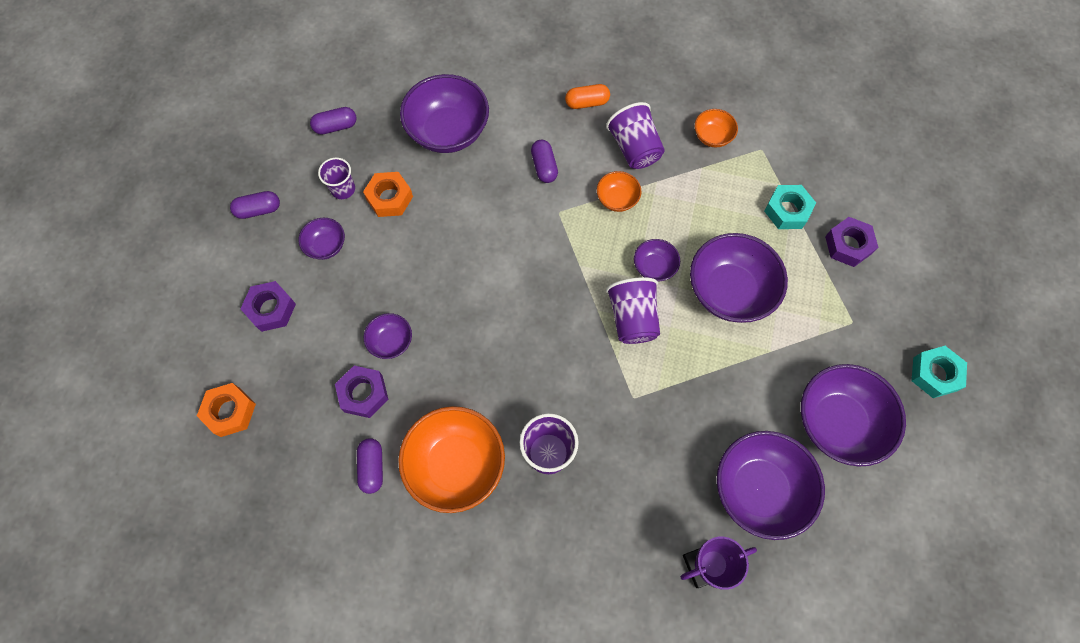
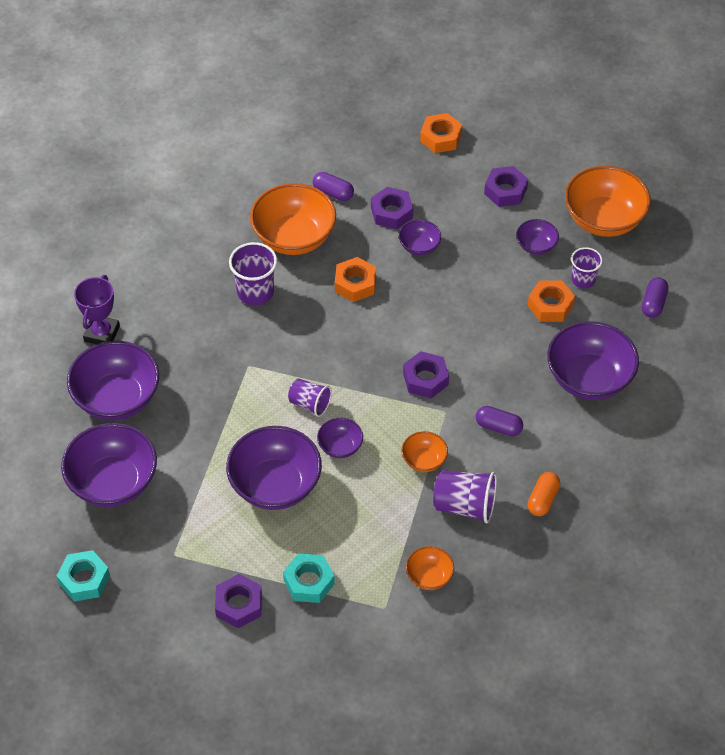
camera: 125 degrees right, 15 degrees down
(259, 210) = (603, 219): purple capsule -> orange bowl
(475, 369) = (355, 284): none -> orange nut
(537, 246) = (425, 379): none -> purple nut
(632, 318) = (310, 404): purple cup -> purple cup, size x0.66

